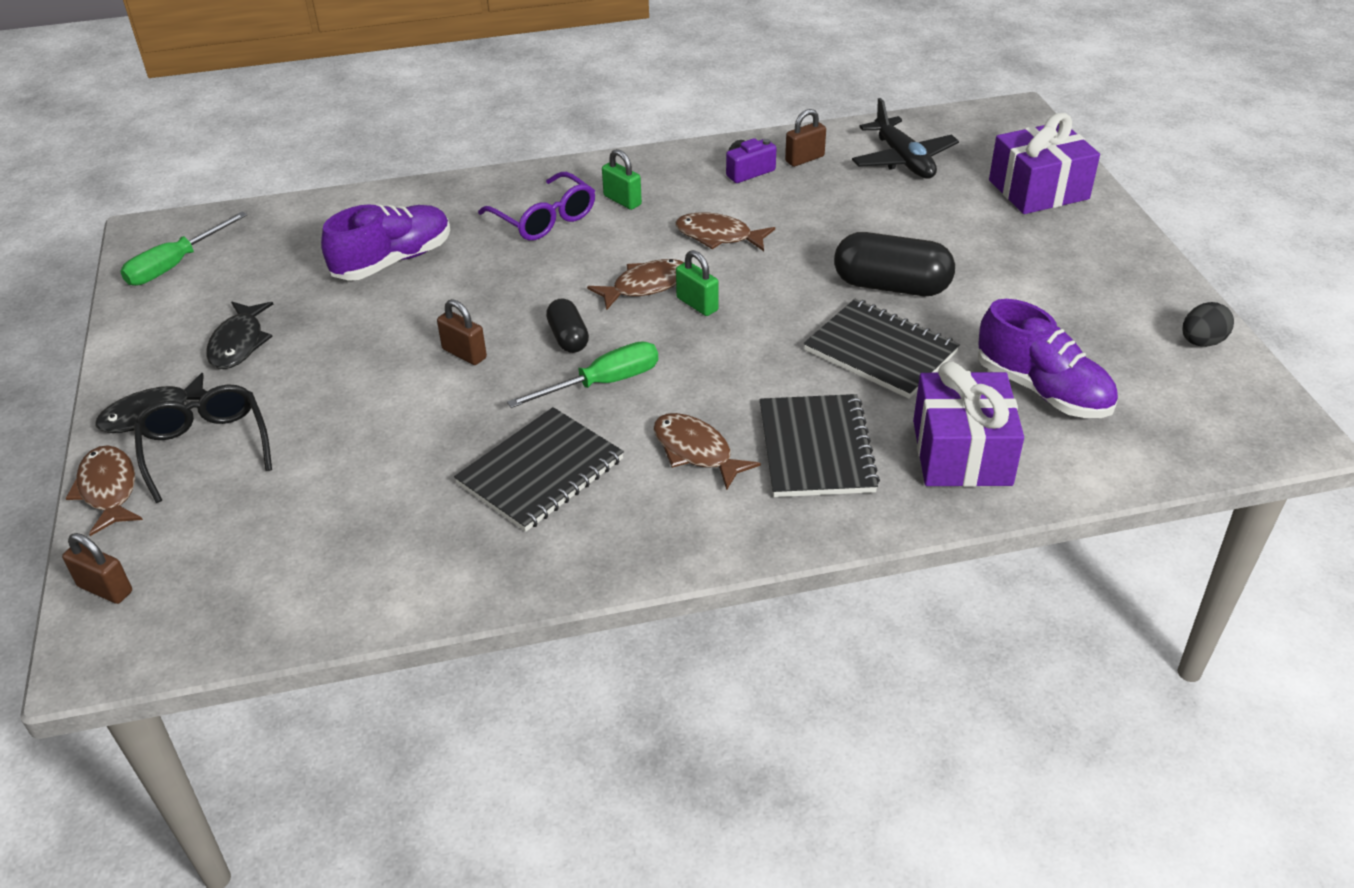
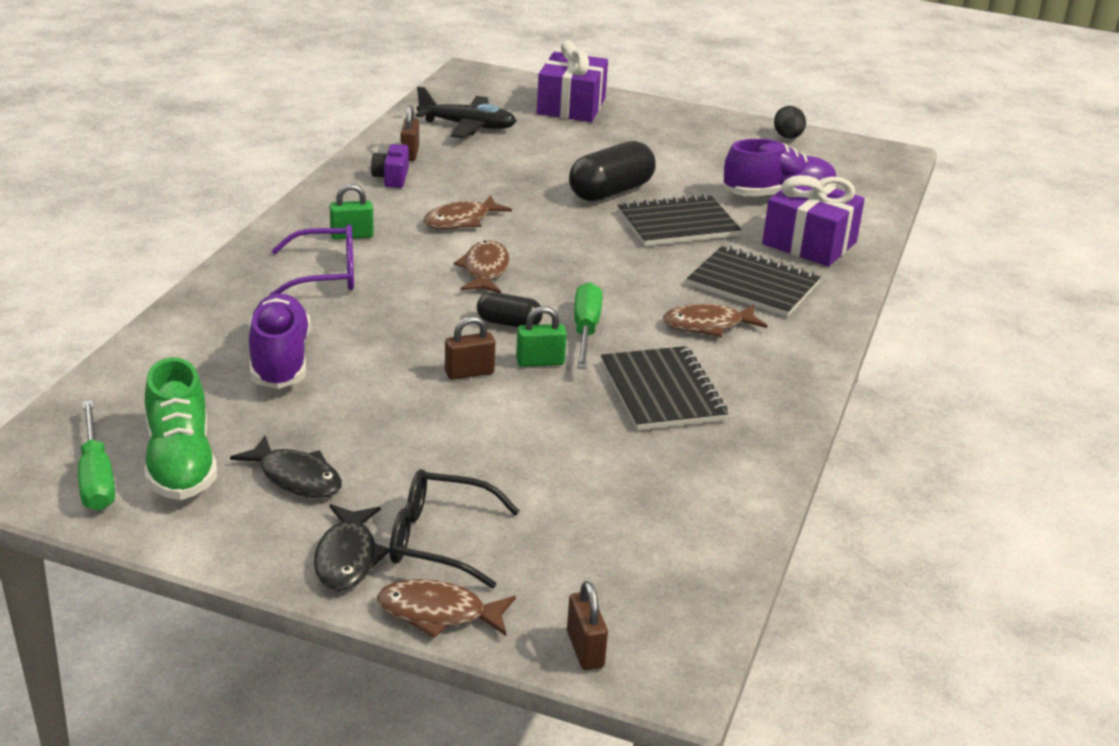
camera: 60 degrees left, 10 degrees down
(105, 589) = (585, 649): brown padlock -> brown padlock turned 75 degrees counterclockwise
(218, 288) = (180, 463): none -> green shoe
(697, 304) = (536, 261): green padlock -> green padlock (540, 362)

